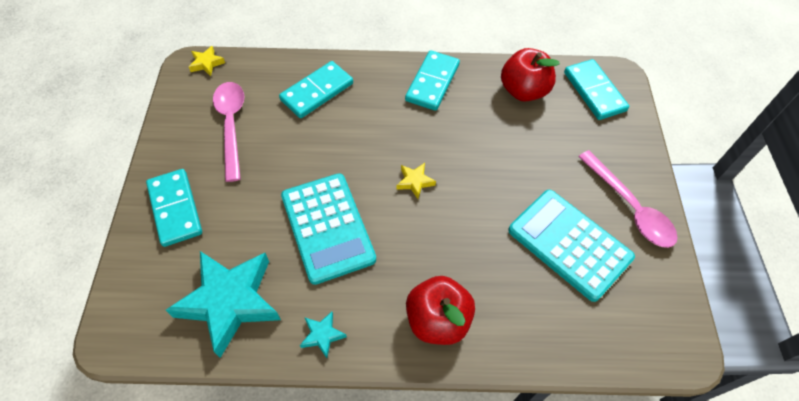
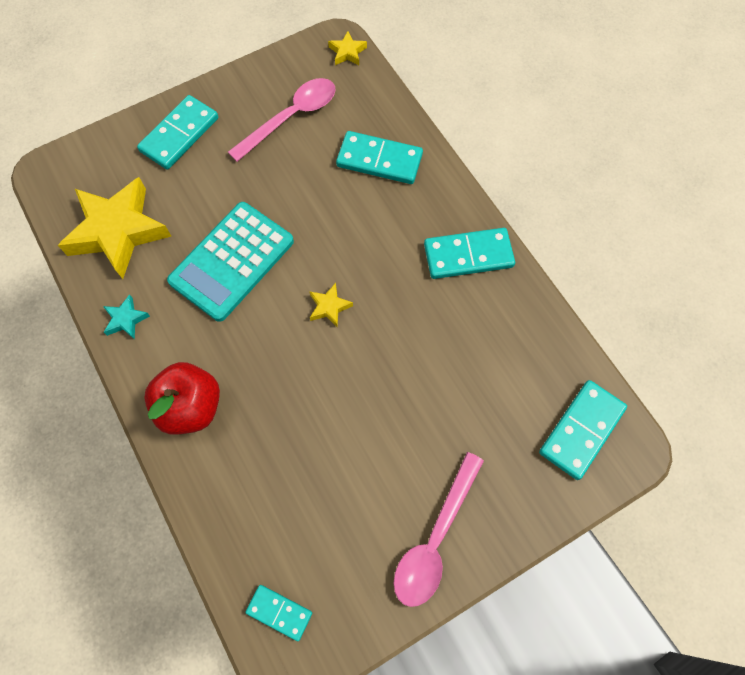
camera: 60 degrees right, 10 degrees up
(230, 302) = (118, 231): turquoise star -> yellow star
(523, 91) = (524, 352): red apple -> none
(569, 244) = (346, 492): turquoise calculator -> none
(642, 335) = (279, 612): none -> turquoise domino

